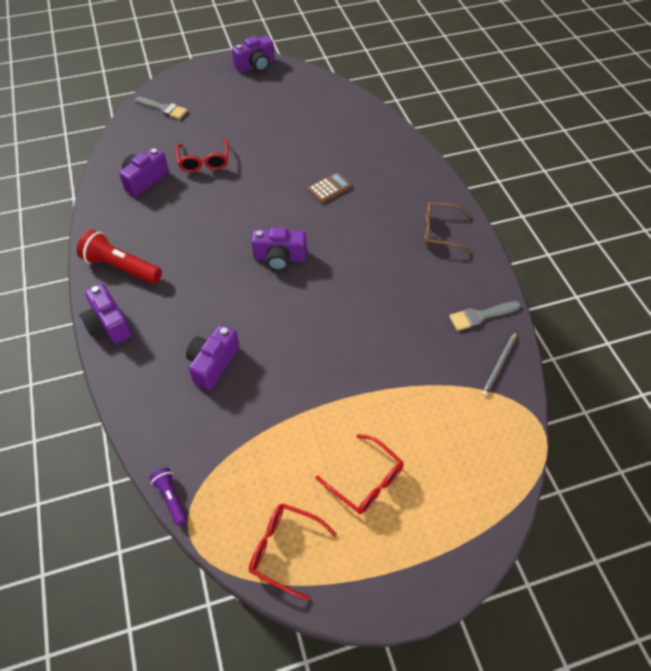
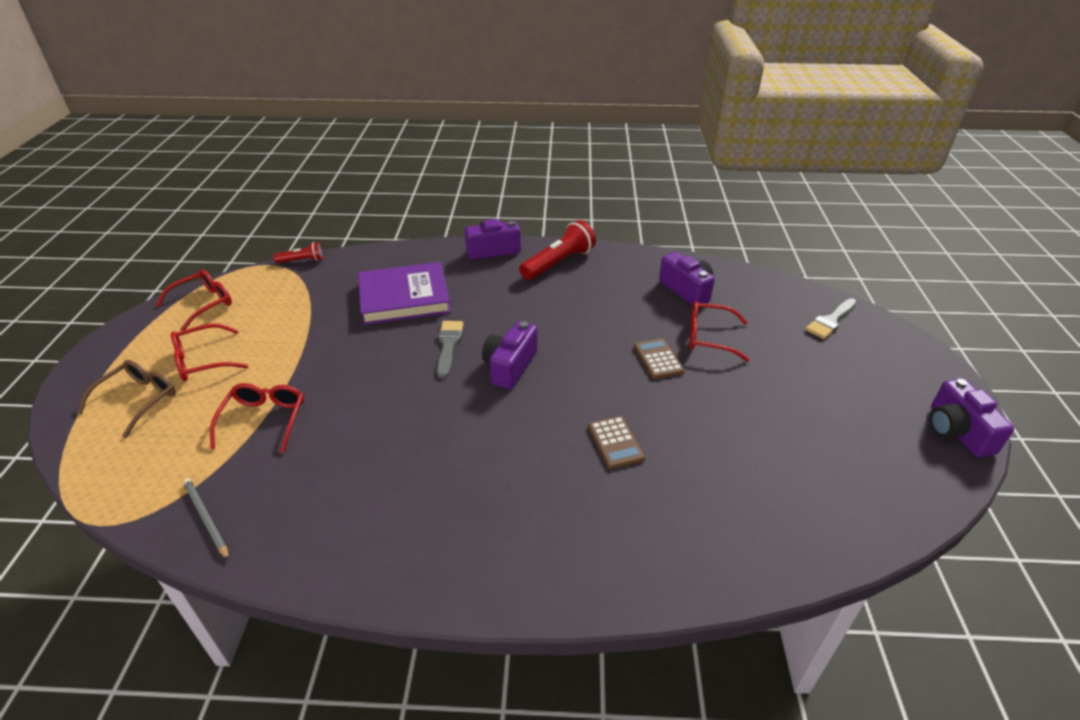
camera: 110 degrees right, 15 degrees down
(171, 498) = (302, 260): purple flashlight -> red flashlight
(213, 364) = (404, 298): purple camera -> purple book
(239, 182) = (658, 359): none -> brown calculator
(406, 385) = (264, 420): none -> red glasses
(440, 232) = (463, 547): brown glasses -> brown glasses (138, 400)
(481, 316) = (287, 532): grey brush -> grey brush (448, 345)

